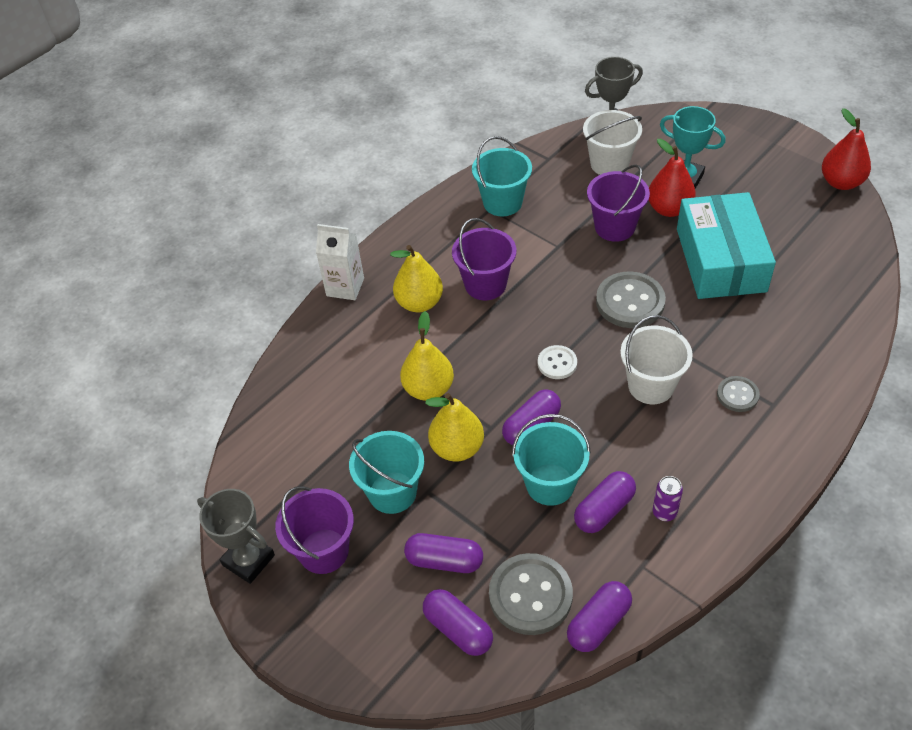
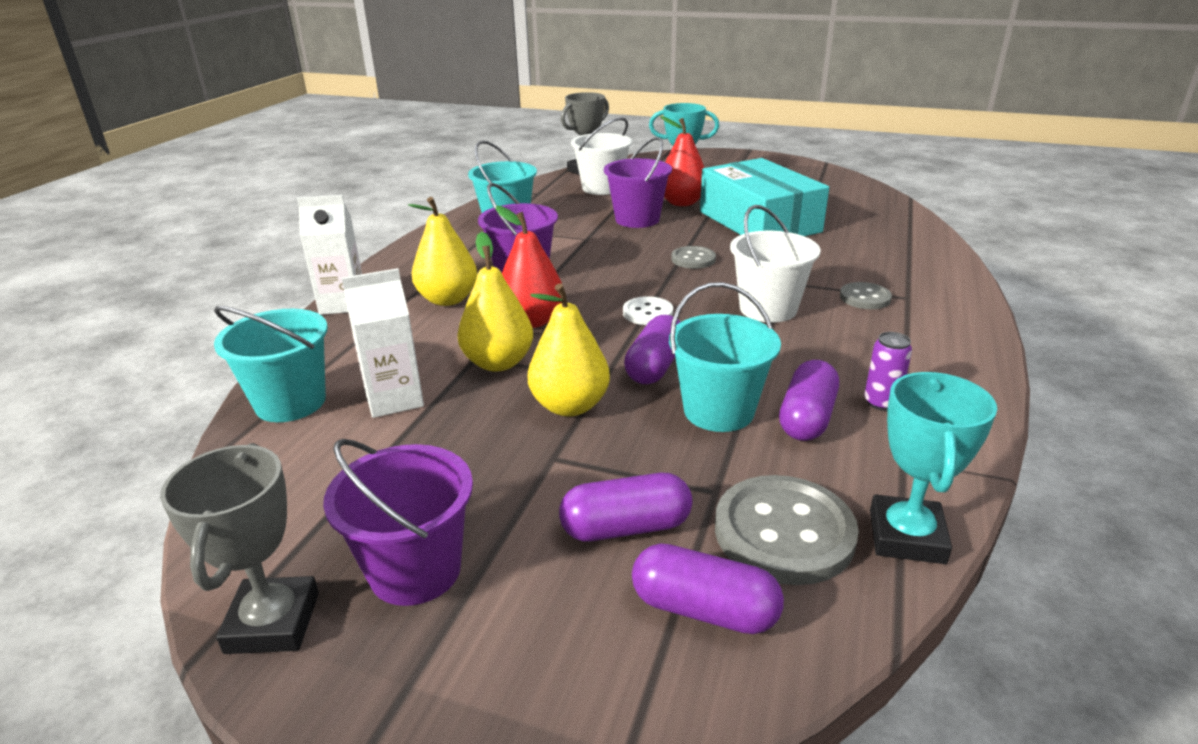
camera: 25 degrees left, 20 degrees down
(248, 560) = (273, 622): grey trophy -> grey trophy turned 75 degrees clockwise
(351, 406) = (394, 399): none -> white carton
(392, 492) = (499, 471): turquoise bucket -> turquoise bucket (290, 402)
(598, 623) = (906, 536): purple capsule -> turquoise trophy
(630, 302) = (693, 259): grey button -> grey button, size x0.56
(841, 182) = (821, 170): red pear -> red pear (532, 321)

